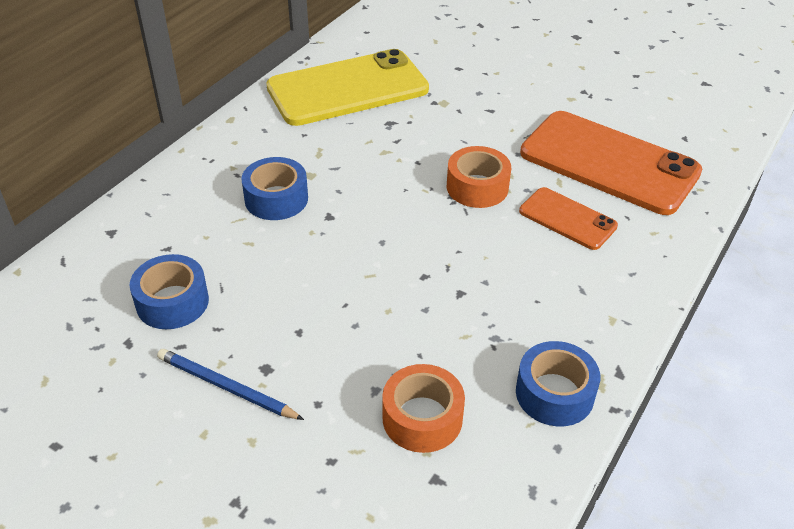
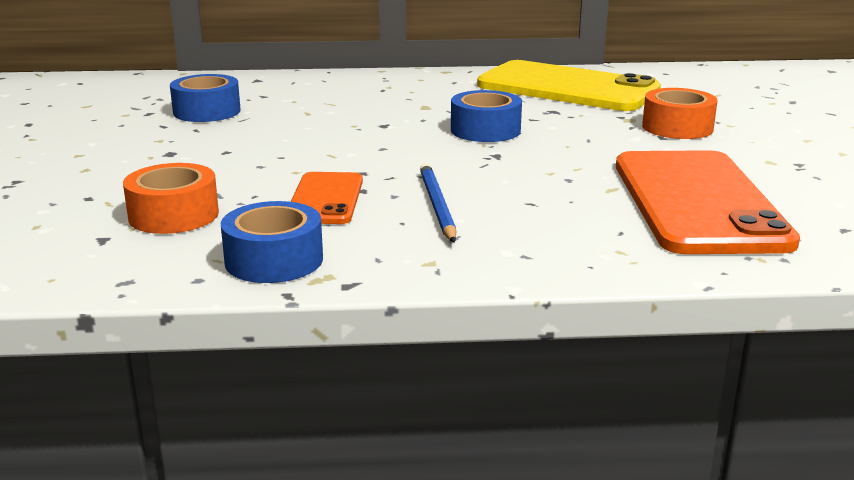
camera: 55 degrees right, 20 degrees down
(226, 387) = (134, 147): blue pencil -> blue pencil (437, 206)
(276, 199) = (374, 106): blue tape -> blue tape (485, 130)
(477, 187) = (528, 160): orange tape -> orange tape (677, 127)
(567, 219) = (557, 205): orange phone -> orange phone (325, 199)

